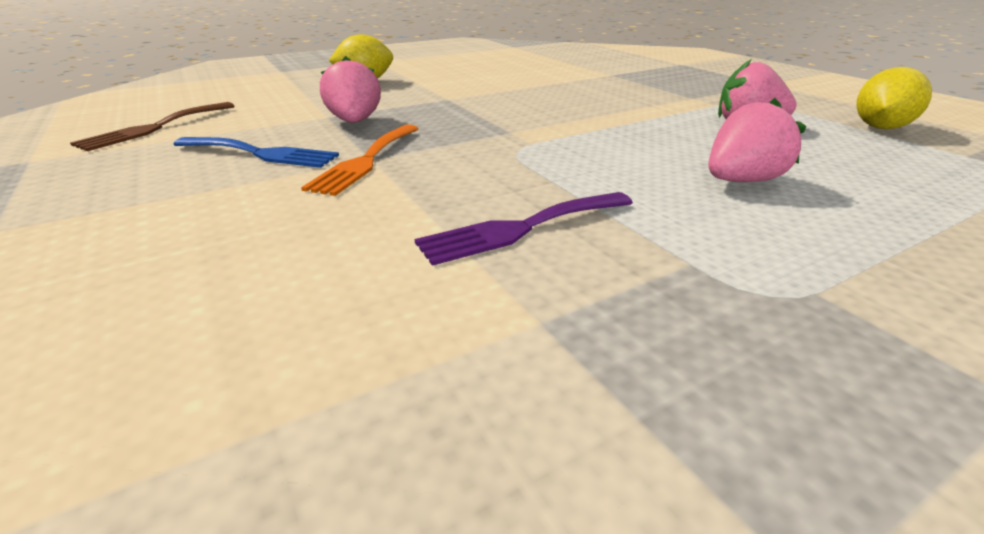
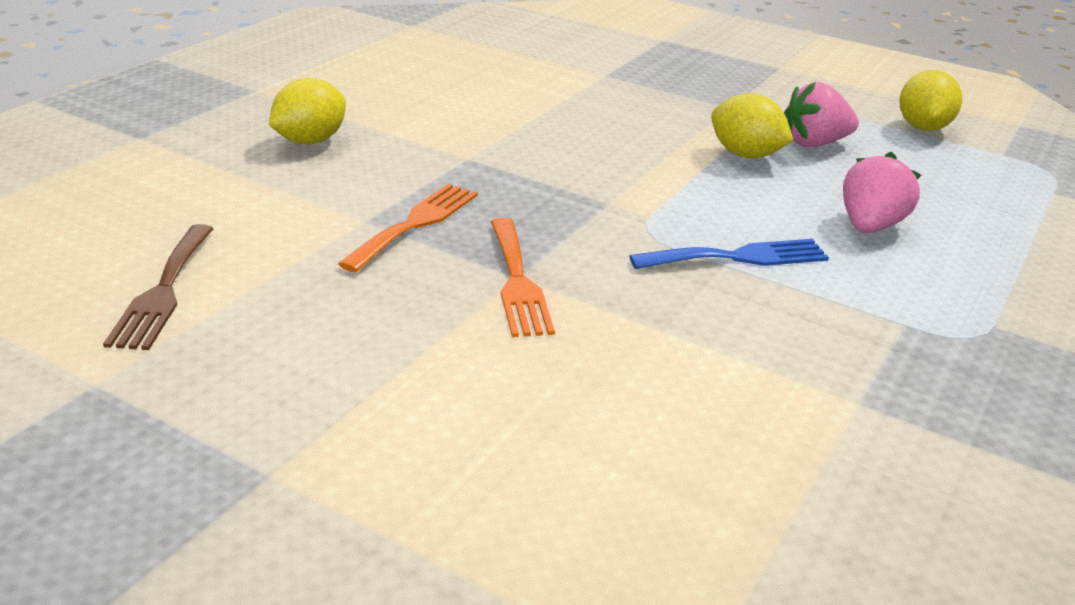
camera: 30 degrees left, 0 degrees up
(261, 153) = (384, 299): blue fork -> blue fork (738, 257)
(355, 122) = (415, 224): pink strawberry -> orange fork
(521, 228) = (759, 325): purple fork -> none
(670, 122) = (745, 155): none -> yellow lemon

